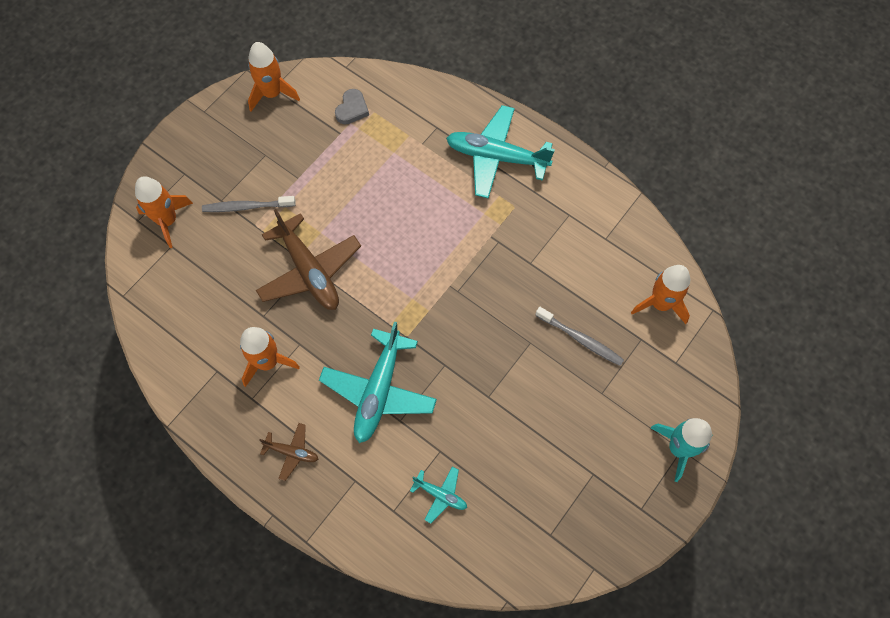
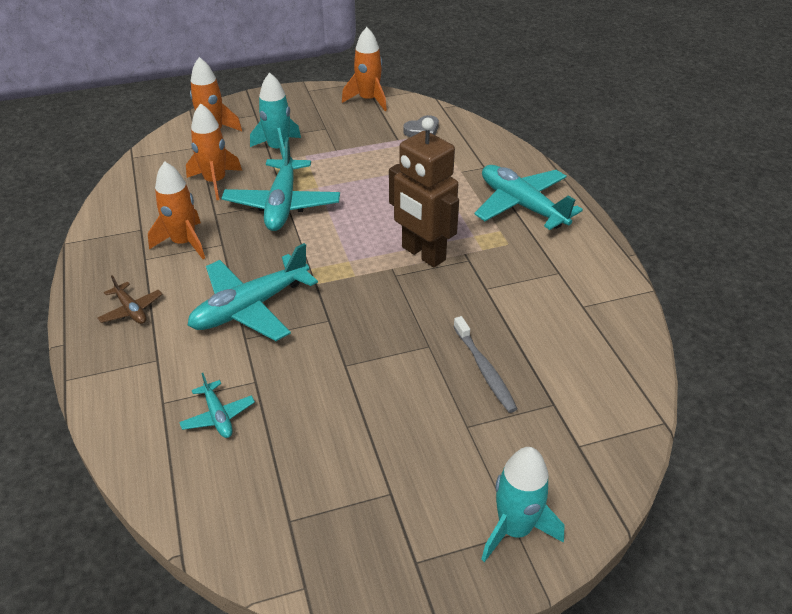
camera: 35 degrees right, 25 degrees down
(247, 207) = (278, 149): grey toothbrush -> turquoise rocket
(309, 271) = (282, 204): brown plane -> turquoise plane
(461, 256) = (423, 254): none -> brown robot
(660, 304) = (602, 385): orange rocket -> orange rocket (215, 182)

